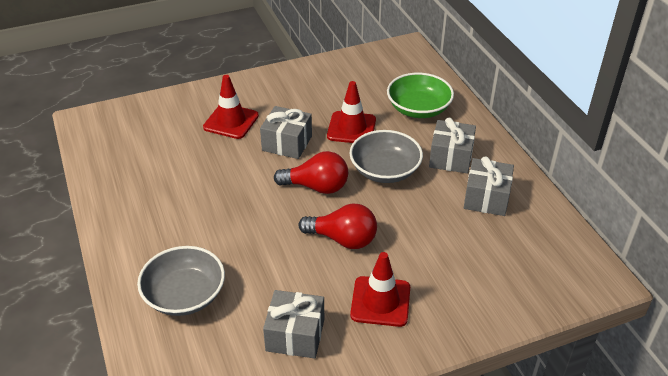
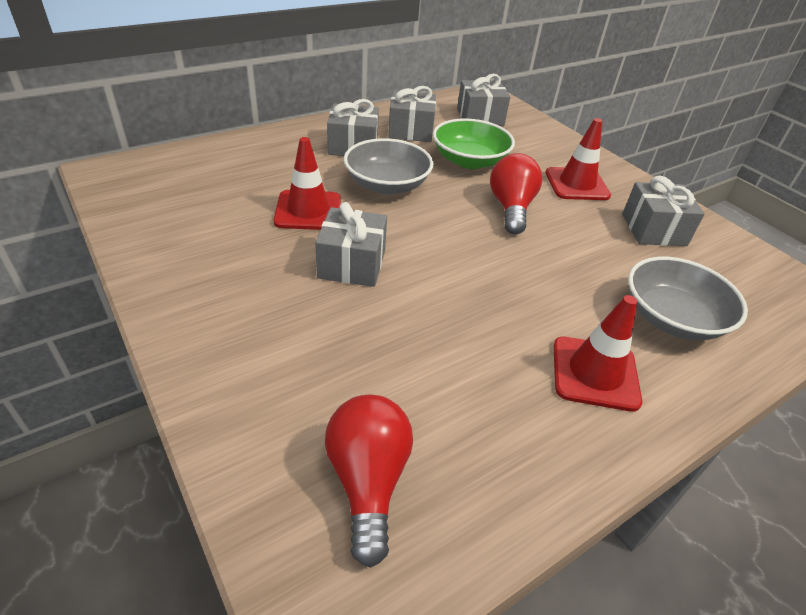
camera: 105 degrees left, 0 degrees up
(231, 121) = (304, 333): red traffic cone -> red traffic cone (595, 373)
(317, 187) = (434, 231): red light bulb -> red light bulb (368, 481)
(418, 109) = (261, 164): green bowl -> green bowl (469, 161)
(529, 259) = (480, 117): none -> grey gift

